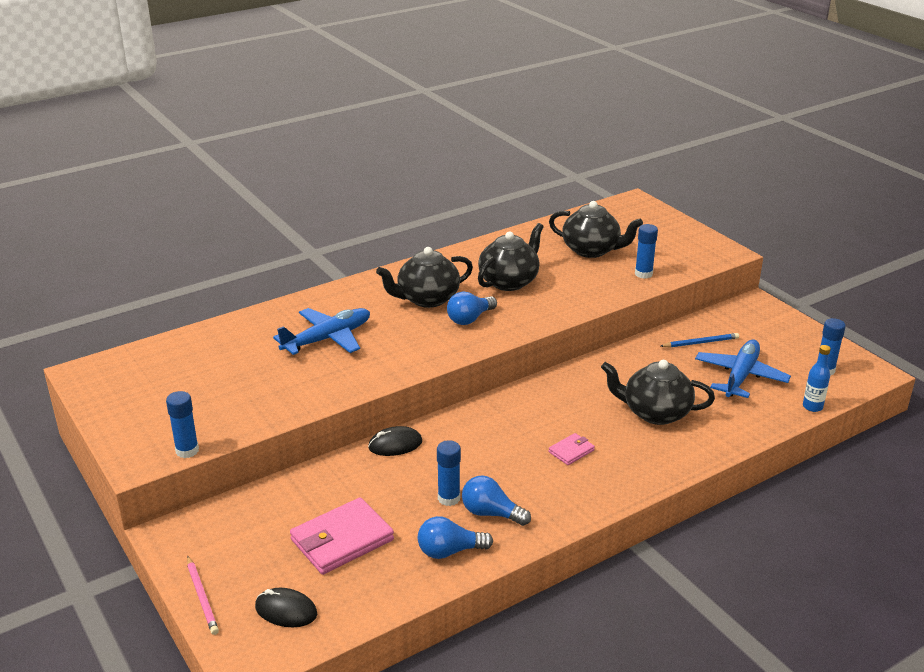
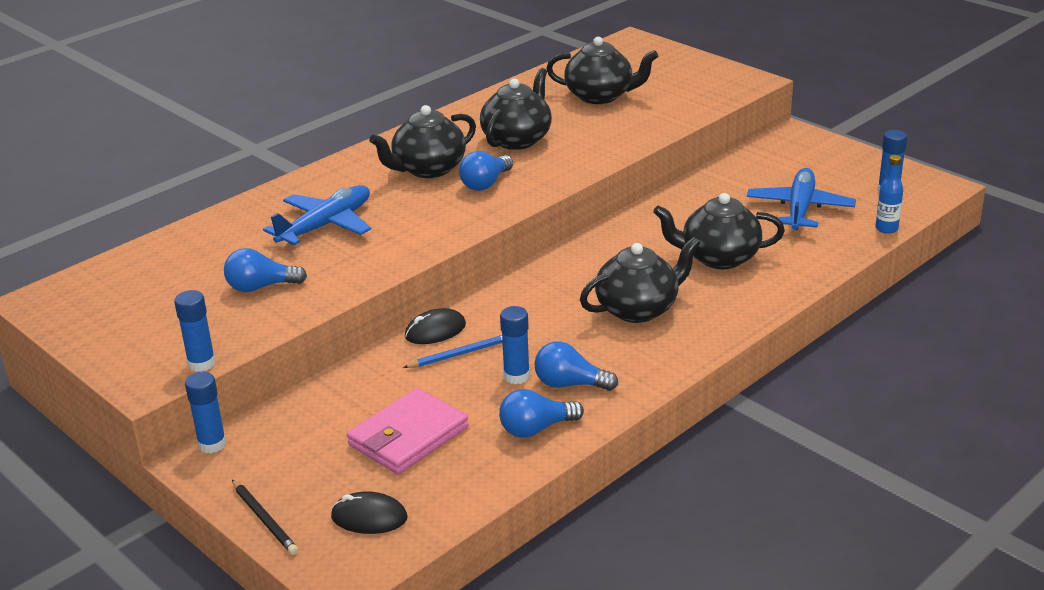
camera: 10 degrees left, 0 degrees up
(202, 597) = (264, 519): pink pencil -> black pencil
(257, 388) = (261, 287): none -> blue light bulb
(571, 451) = (638, 309): pink wallet -> black teapot
(643, 274) = (667, 113): blue glue stick -> blue glue stick (212, 444)
(700, 342) = (745, 181): blue pencil -> blue pencil (460, 354)

